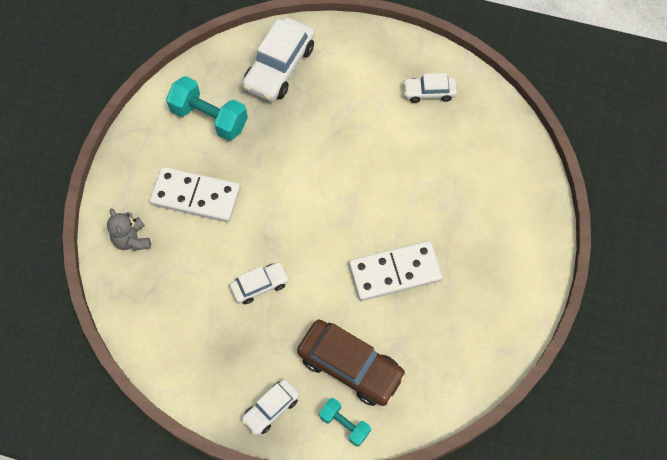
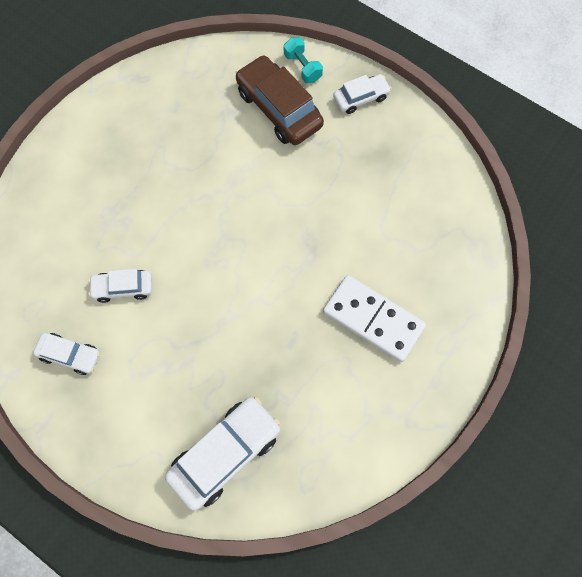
camera: 160 degrees left, 5 degrees up
(132, 240) = (452, 294): grey teddy bear -> none
(209, 118) = (331, 412): turquoise dumbbell -> none
(260, 285) = (336, 204): white car -> white car (123, 288)
(395, 272) = (202, 174): white domino -> none

